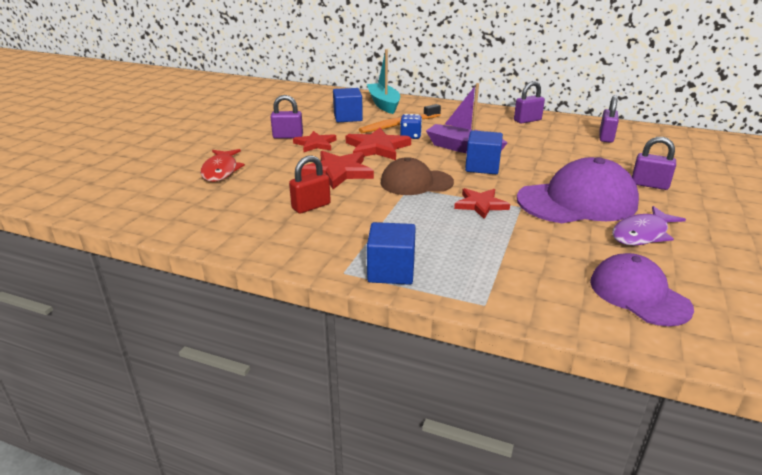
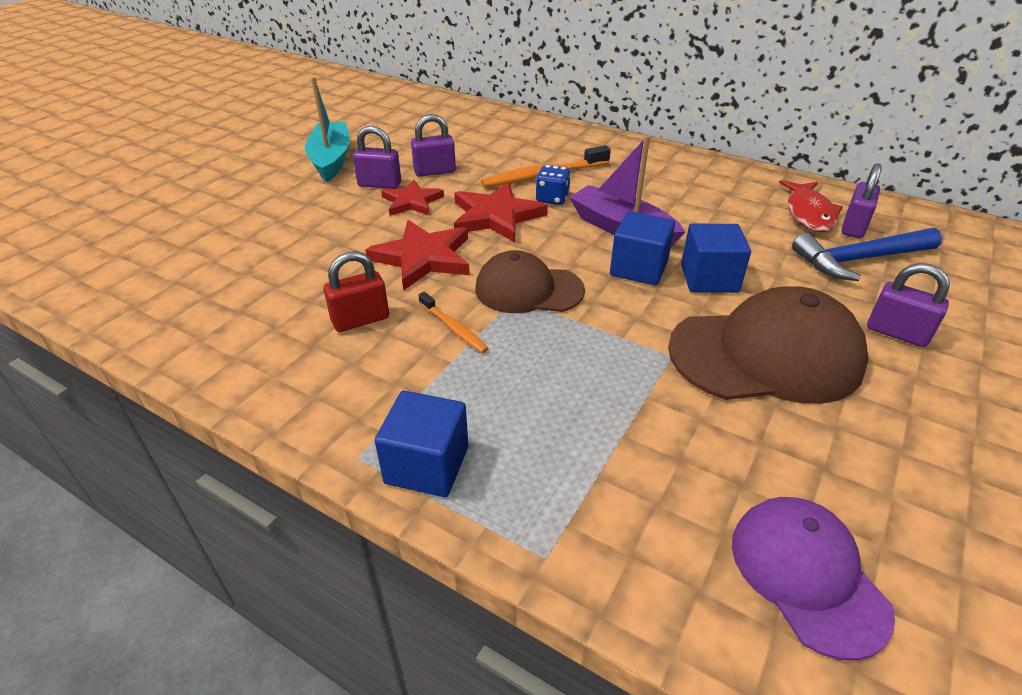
camera: 10 degrees right, 10 degrees up
(221, 171) = (265, 239): red fish -> red fish (809, 213)
(348, 117) = (475, 156): blue cube -> blue cube (709, 278)
(376, 205) = (454, 328): none -> orange toothbrush
(384, 104) = (535, 135): turquoise boat -> turquoise boat (331, 160)
(480, 205) = (610, 345): red star -> none
(527, 120) = (739, 182): purple padlock -> purple padlock (435, 171)
(577, 201) = (766, 355): purple cap -> brown cap
(615, 153) = (859, 260): none -> blue hammer
(642, 234) = (853, 438): purple fish -> none

